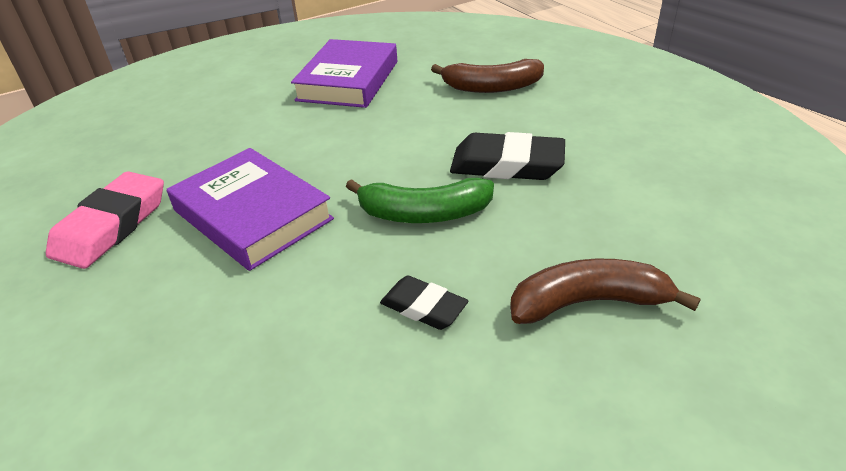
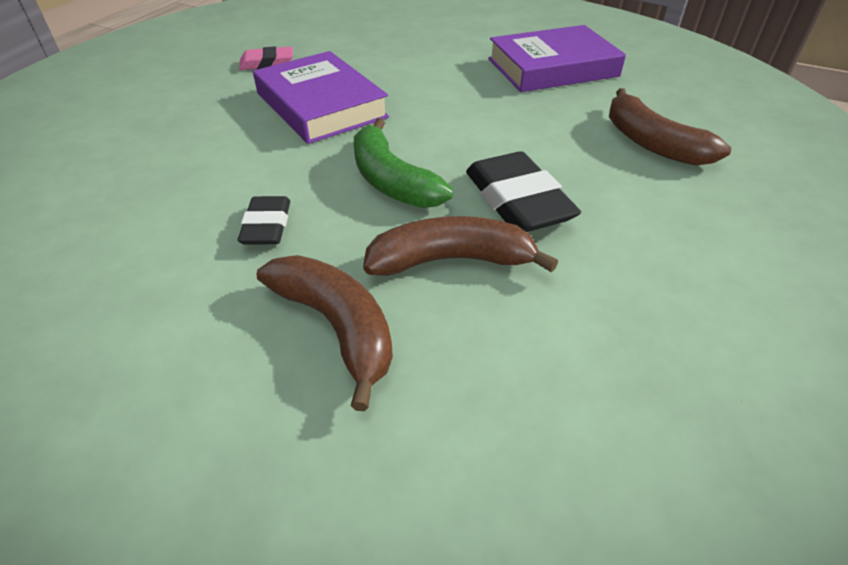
camera: 55 degrees right, 5 degrees up
(111, 226) = (267, 63): pink eraser -> pink eraser, size x0.59
(252, 215) = (321, 105): purple book -> purple book turned 45 degrees counterclockwise
(551, 219) = (451, 260): none -> brown banana

